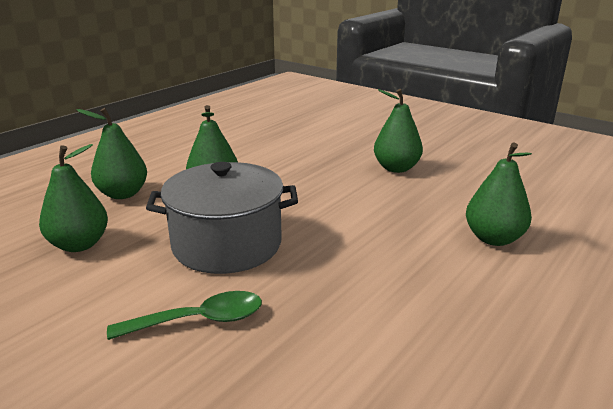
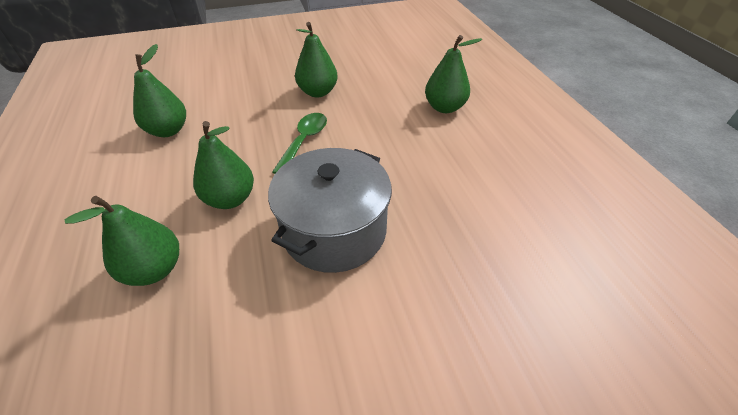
camera: 55 degrees left, 20 degrees up
(79, 244) = (225, 342): green pear -> green pear (168, 131)
(199, 320) = (428, 292): green spoon -> green spoon (304, 141)

